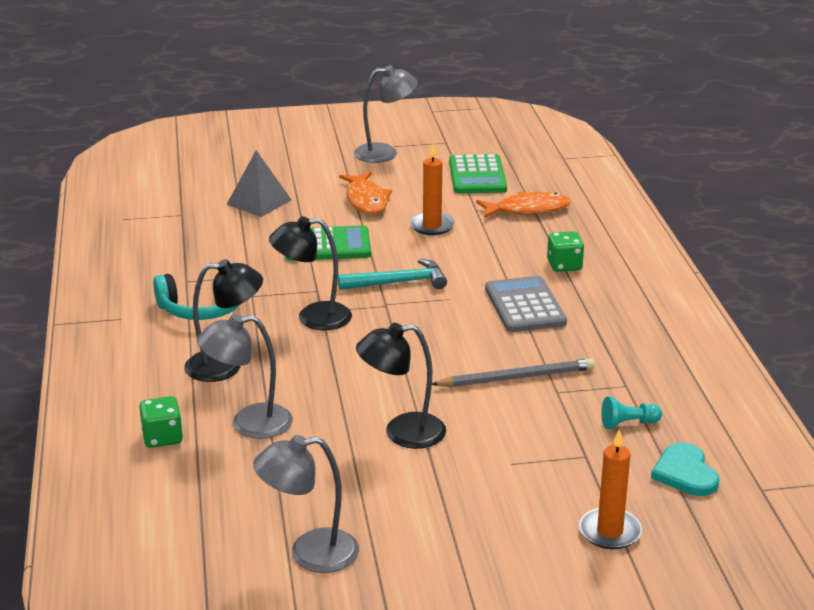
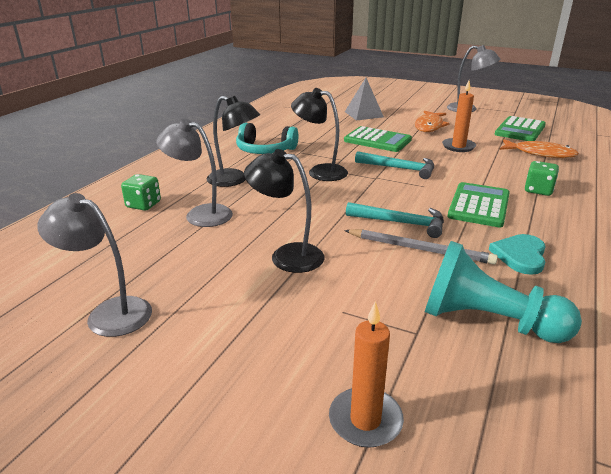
camera: 35 degrees right, 0 degrees up
(471, 355) = (401, 223): none -> turquoise hammer
(525, 306) = (479, 205): grey calculator -> green calculator
(628, 424) = (487, 321): turquoise pawn -> turquoise pawn, size x2.24
(685, 473) = (508, 395): turquoise heart -> turquoise heart (520, 255)

